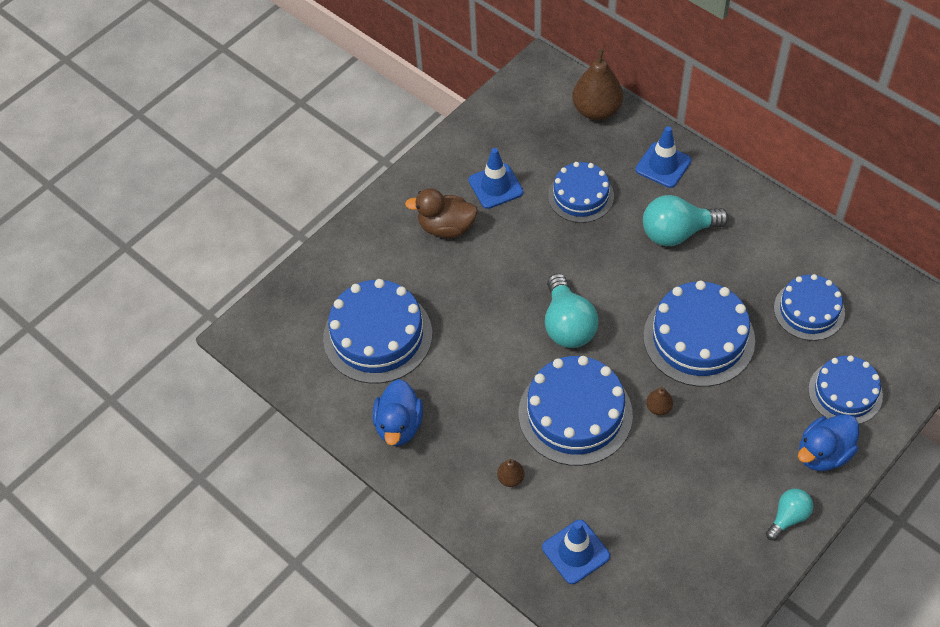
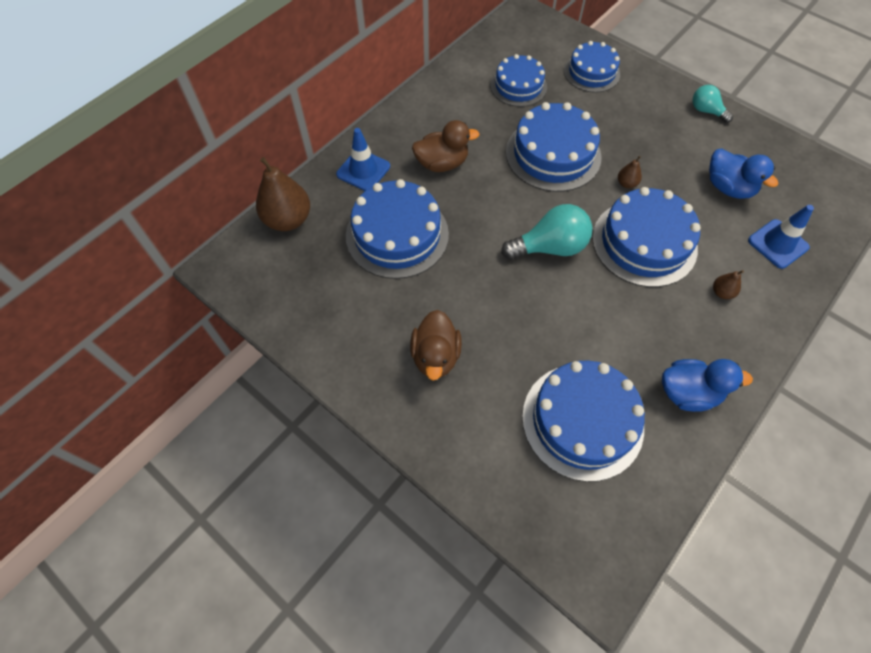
camera: 95 degrees left, 5 degrees up
(495, 186) = (381, 309): blue traffic cone -> none
(581, 196) = (397, 235): blue cake -> blue cake, size x1.57
(677, 233) = (442, 163): turquoise light bulb -> brown duck
(823, 453) = (647, 88): blue duck -> blue duck (728, 187)

